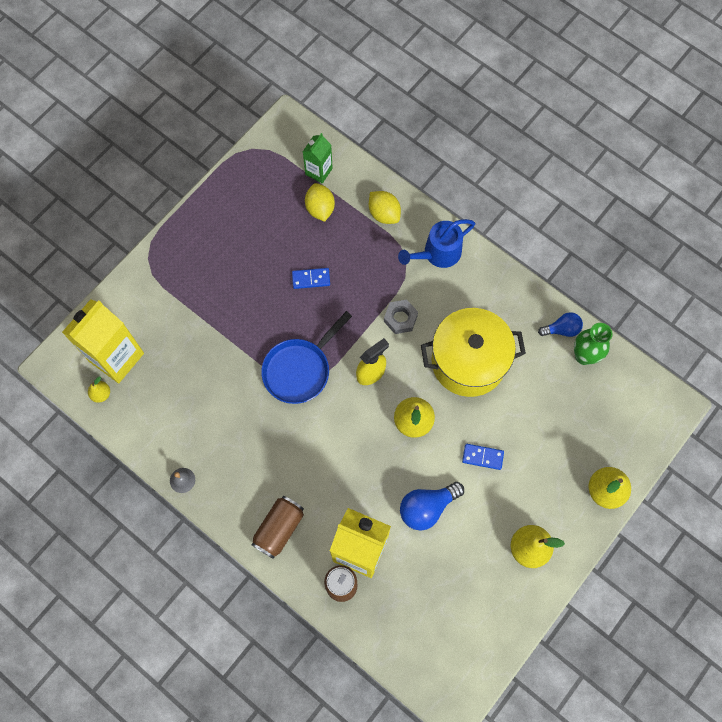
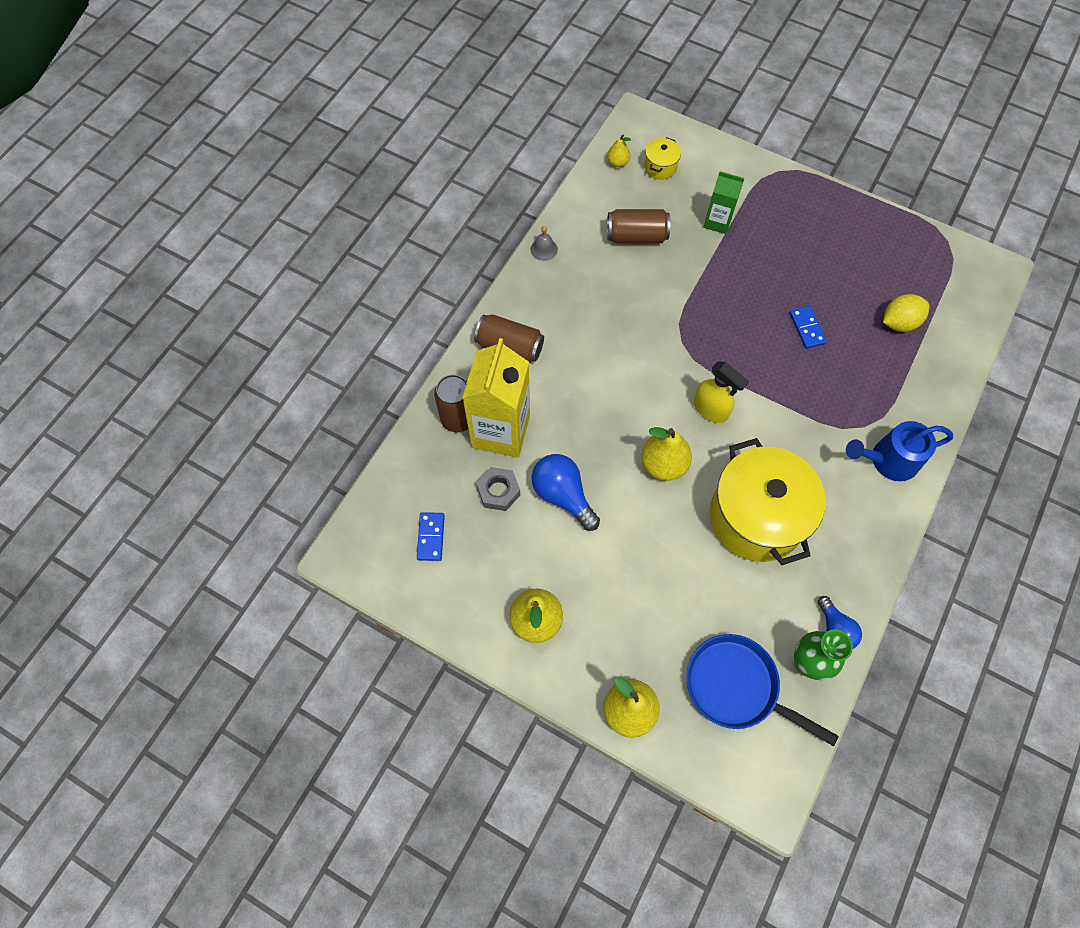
camera: 80 degrees right, 5 degrees down
(116, 357) = (660, 167): yellow carton -> yellow pot
(188, 395) = (636, 236): none -> brown can
(299, 370) = (694, 335): blue pan -> blue pan (737, 687)
(318, 171) = (946, 313): green carton -> green carton (717, 222)
(384, 214) = (919, 392): yellow lemon -> none
(400, 318) = (788, 431): grey nut -> grey nut (498, 491)
(437, 254) = (887, 460): blue watering can -> blue watering can turned 60 degrees counterclockwise
(482, 457) = (638, 550): blue domino -> blue domino (431, 537)

